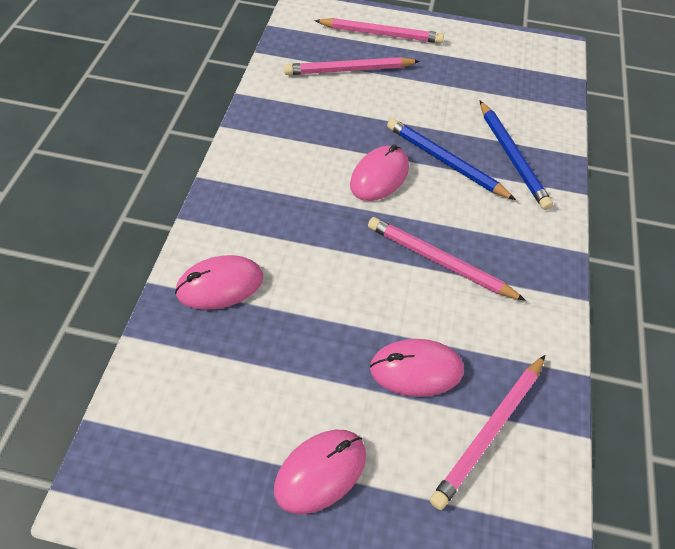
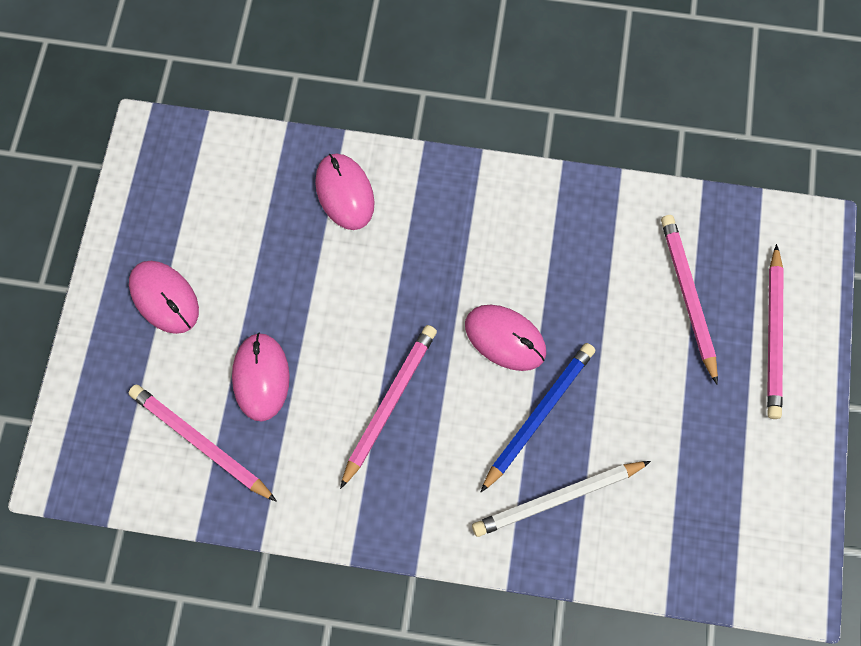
camera: 90 degrees right, 15 degrees up
(512, 157) = (557, 499): blue pencil -> white pencil

